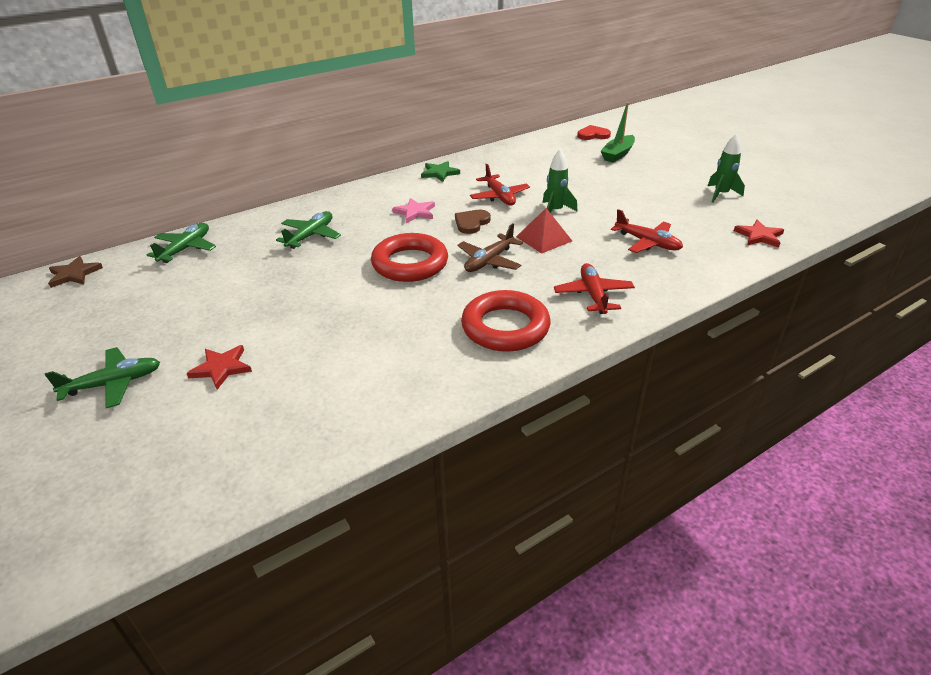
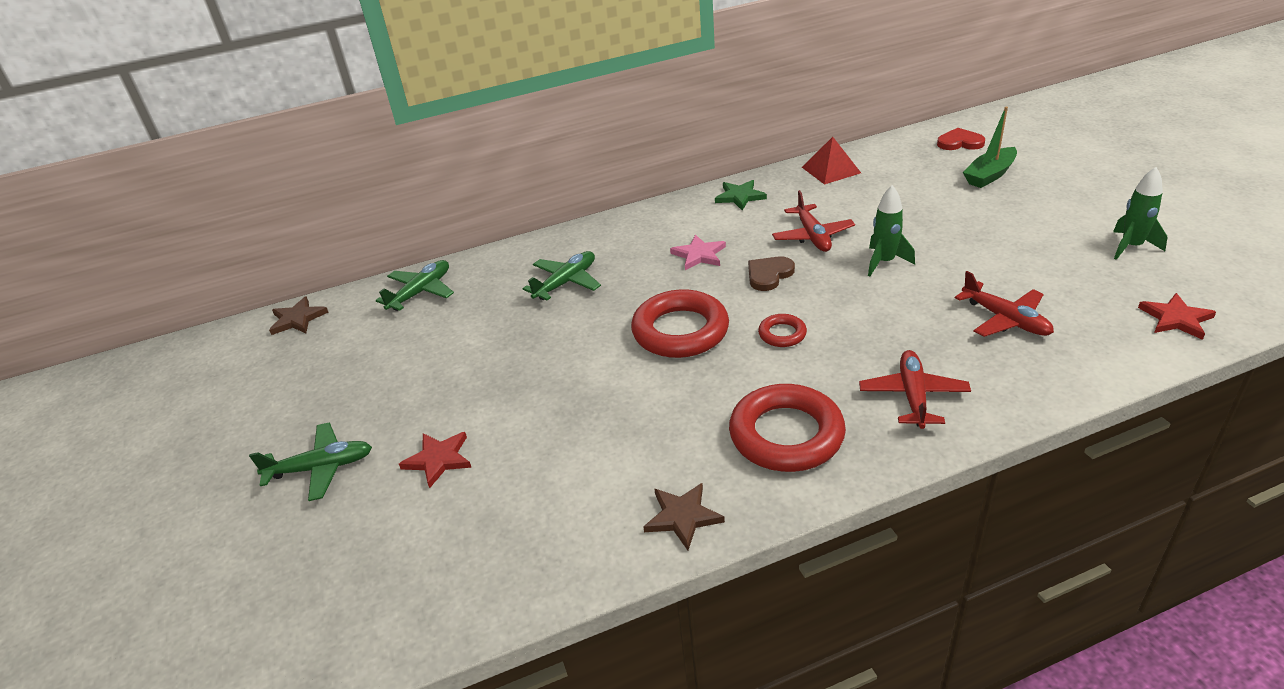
camera: 15 degrees right, 0 degrees up
(435, 390) = (682, 517): none -> brown star
(489, 261) = (782, 334): brown plane -> red ring
(543, 238) = (861, 304): red pyramid -> red pyramid (831, 170)

